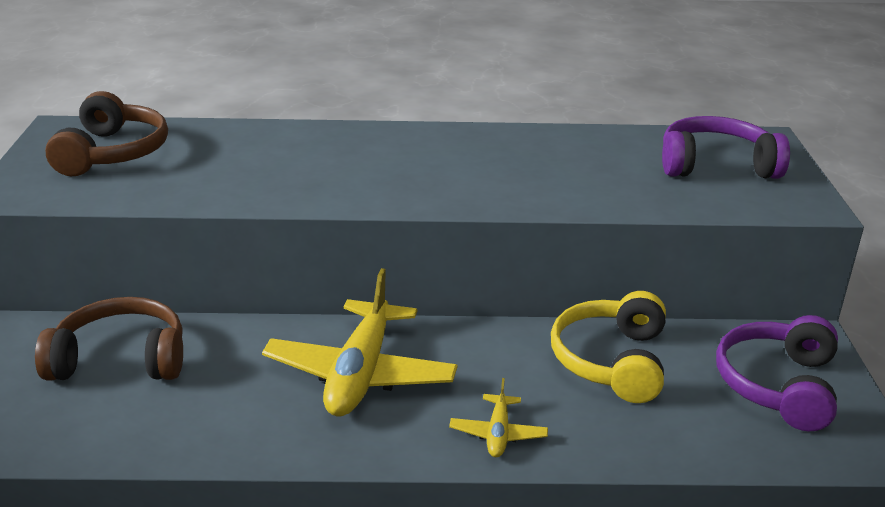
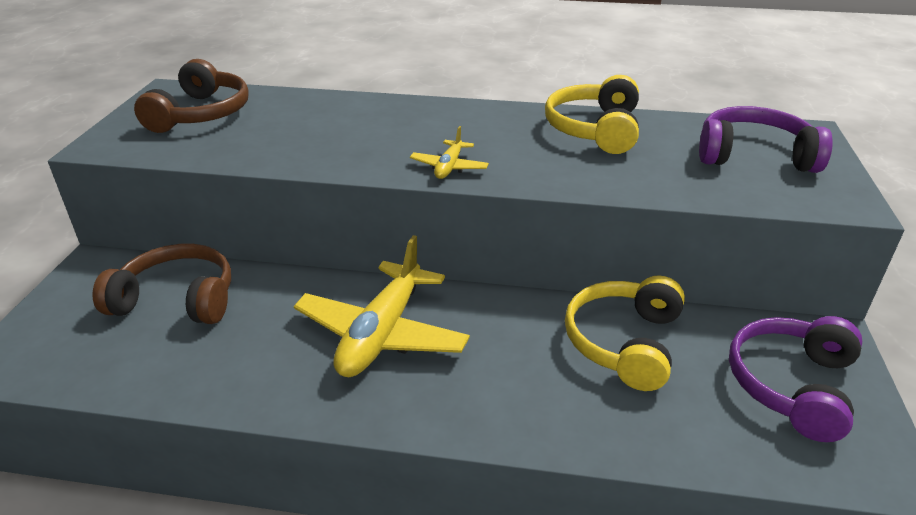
camera: 10 degrees right, 5 degrees up
(498, 434) = (496, 409): yellow plane -> yellow plane (449, 167)
(552, 147) = (594, 129): none -> yellow headphones

